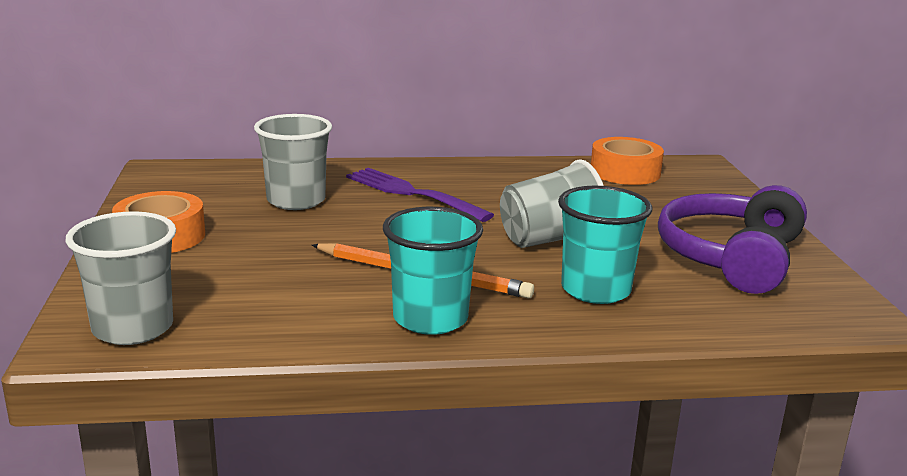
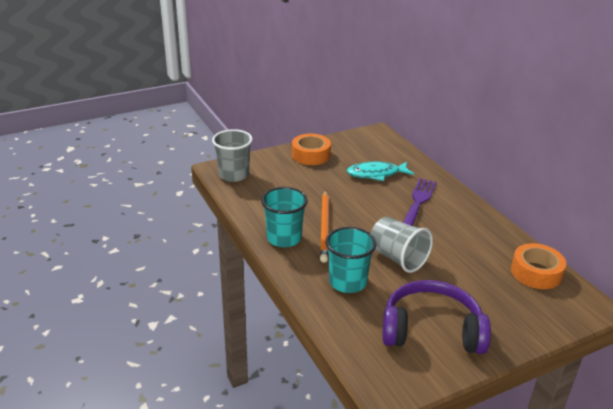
camera: 70 degrees right, 10 degrees up
(296, 201) = (376, 174): grey cup -> turquoise fish

